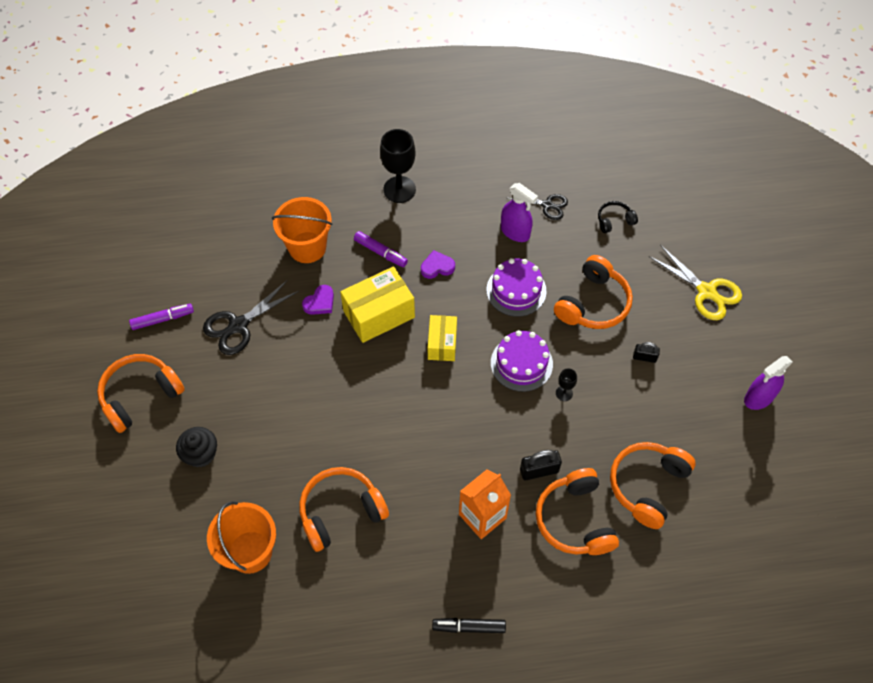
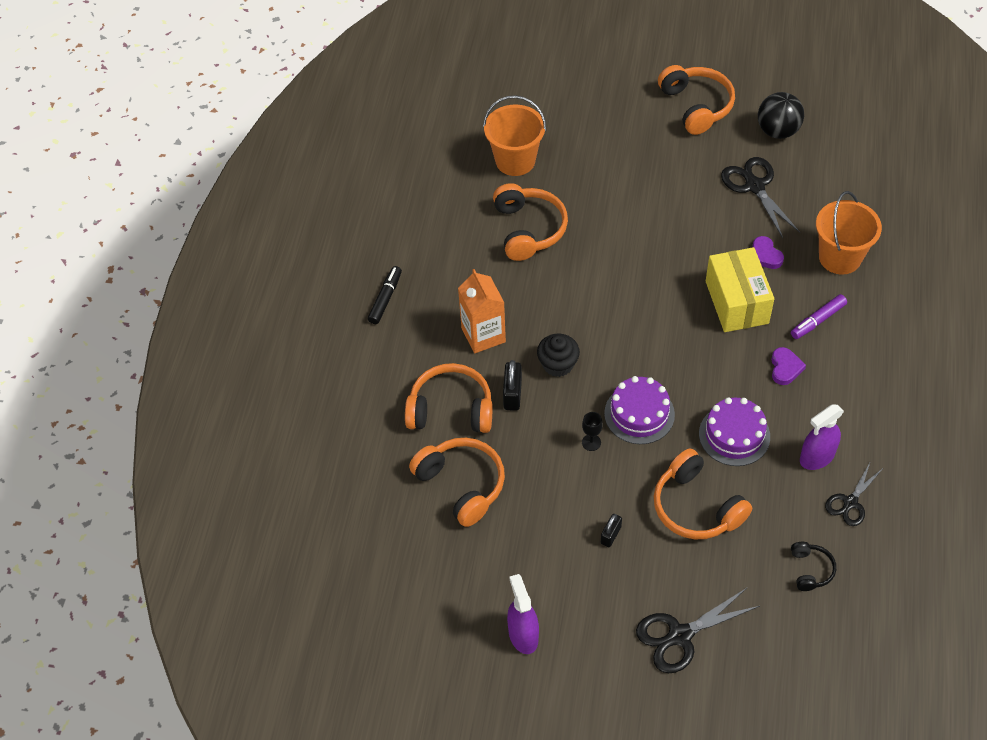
camera: 110 degrees right, 5 degrees down
(163, 319) = (777, 131): purple marker -> black ball
(201, 454) = (621, 140): black cupcake -> black cupcake (558, 364)
(399, 189) = (904, 357): black goblet -> none
(442, 344) = (684, 349): yellow box -> none
(706, 291) = (680, 635): yellow scissors -> black scissors

